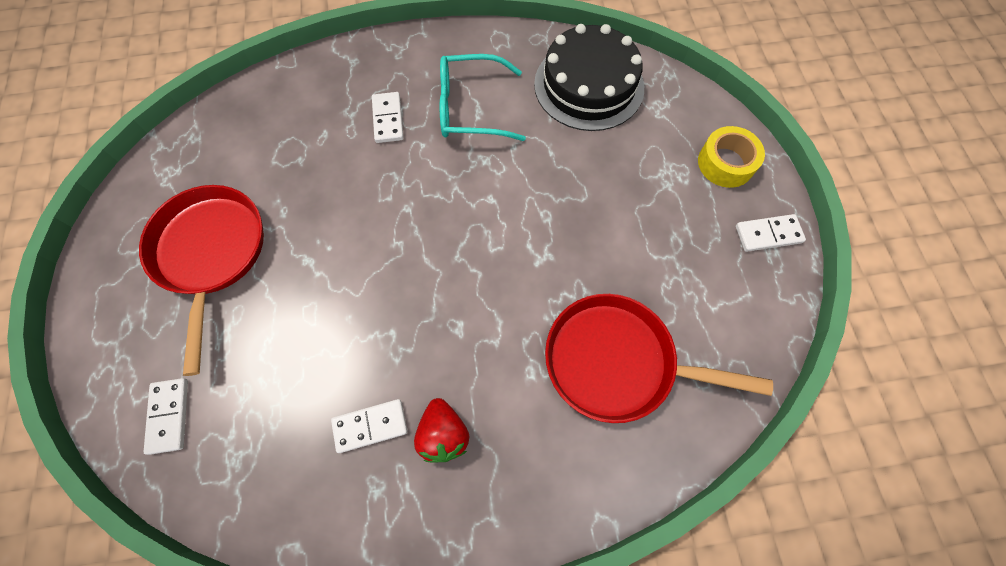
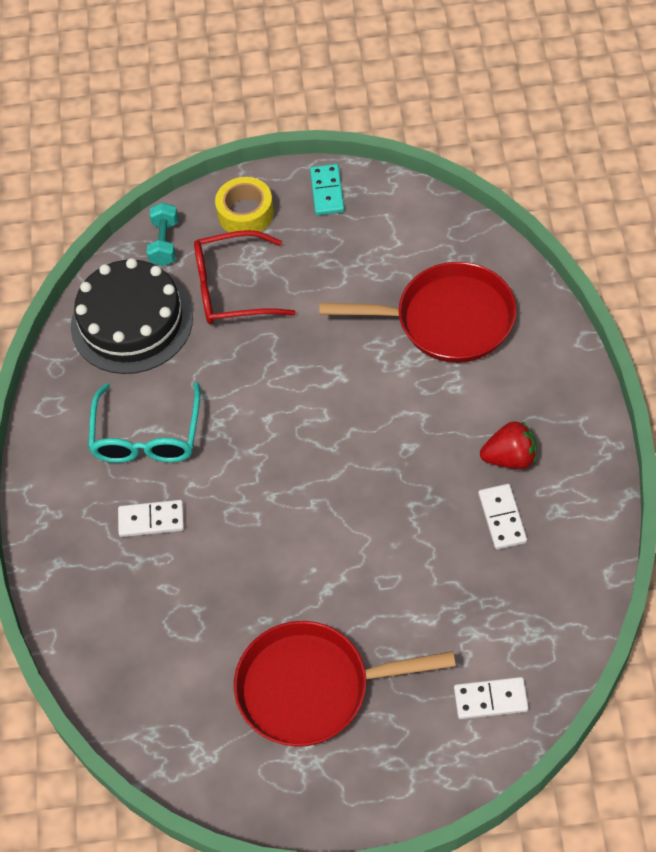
camera: 80 degrees left, 10 degrees down
(617, 362) = (447, 320): red pan -> red pan turned 105 degrees counterclockwise
(634, 159) = (232, 289): none -> red glasses
(679, 101) = (164, 243): none -> turquoise dumbbell
(768, 234) = (327, 191): white domino -> turquoise domino

